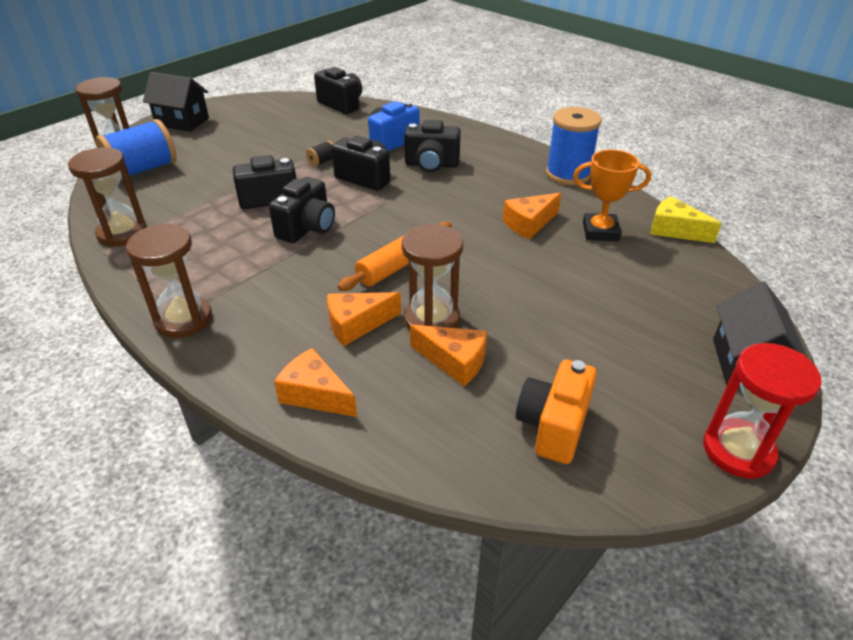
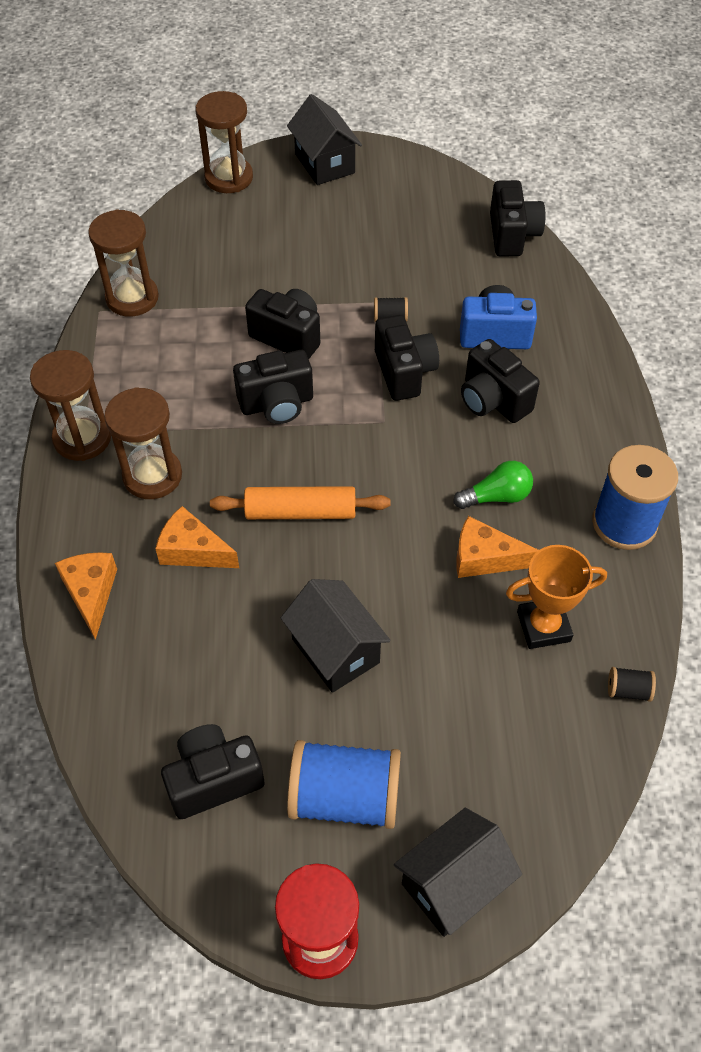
camera: 45 degrees right, 15 degrees up
(143, 170) = (223, 219): blue spool -> blue spool (344, 797)
(431, 319) = (254, 596): brown hourglass -> brown hourglass (152, 476)
(454, 361) = (220, 653): orange cheese -> none
(494, 198) = (496, 496): none -> green light bulb
(519, 311) = (335, 651): none -> black house
(553, 426) = (213, 779): orange camera -> black camera
(600, 231) = (543, 626): orange trophy -> orange trophy turned 60 degrees counterclockwise
(674, 230) = (628, 690): yellow cheese -> black spool

